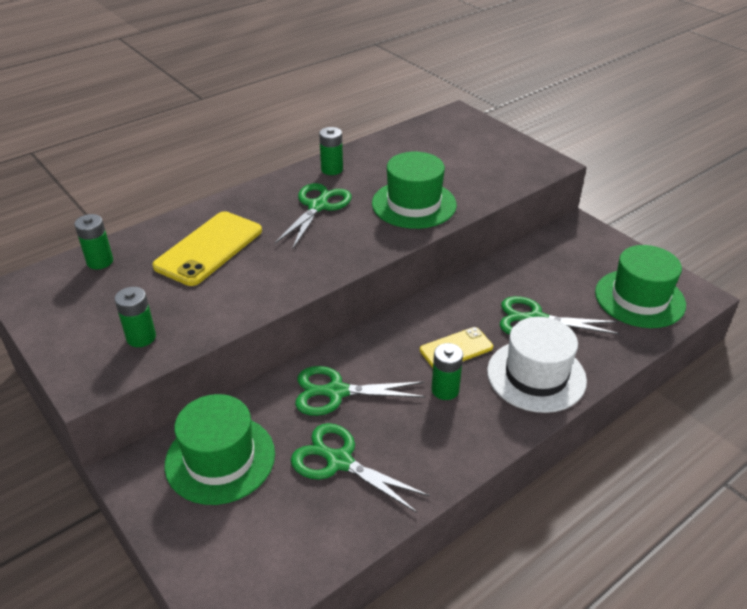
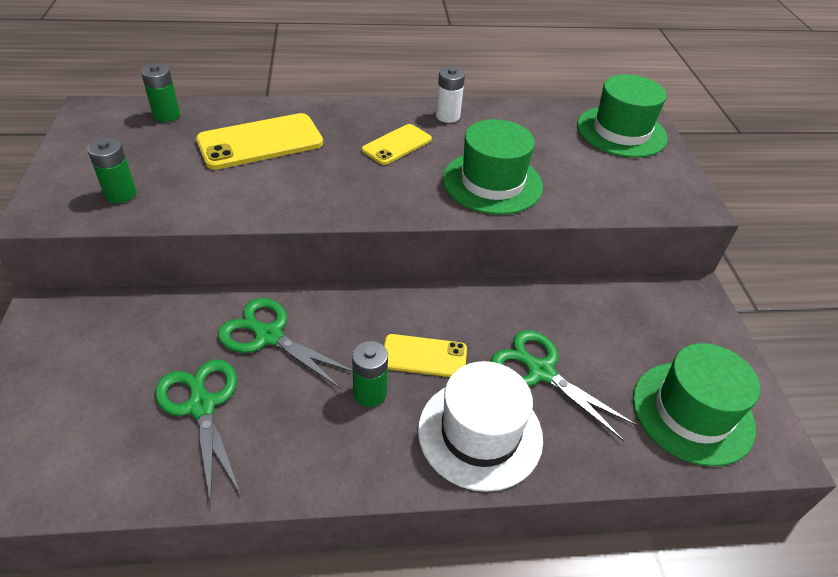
camera: 30 degrees right, 5 degrees up
(220, 459) = (114, 342): green hat -> green hat (621, 132)
(318, 206) = (397, 145): green scissors -> yellow phone
(332, 169) = (447, 116): green battery -> white battery

